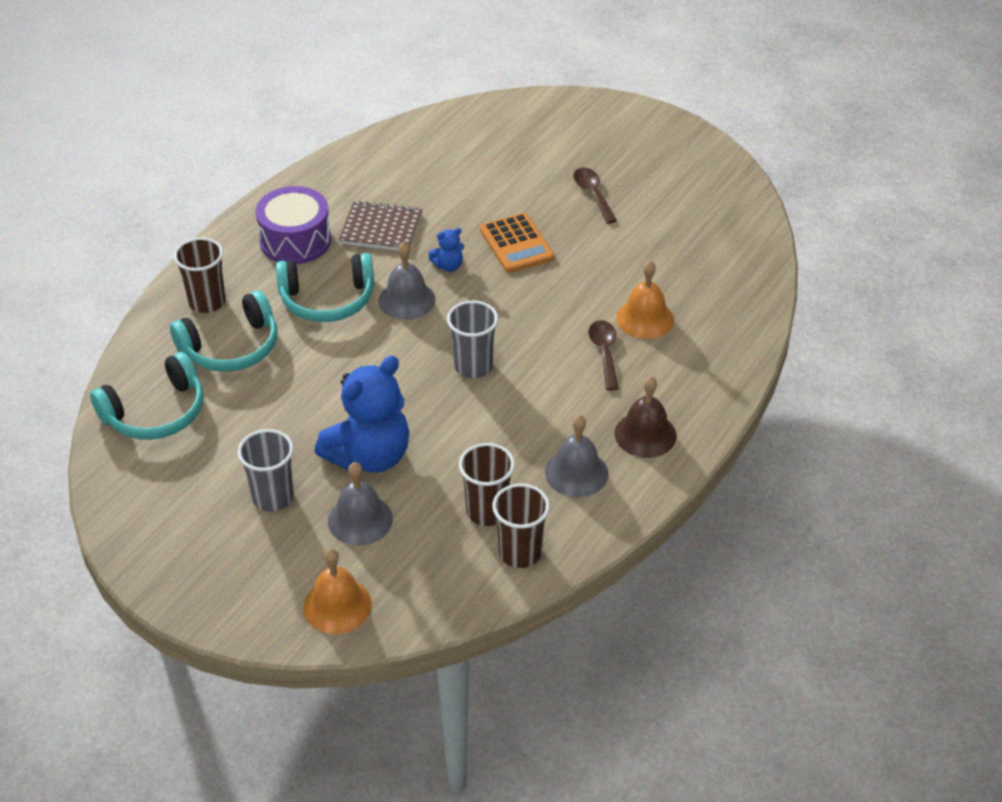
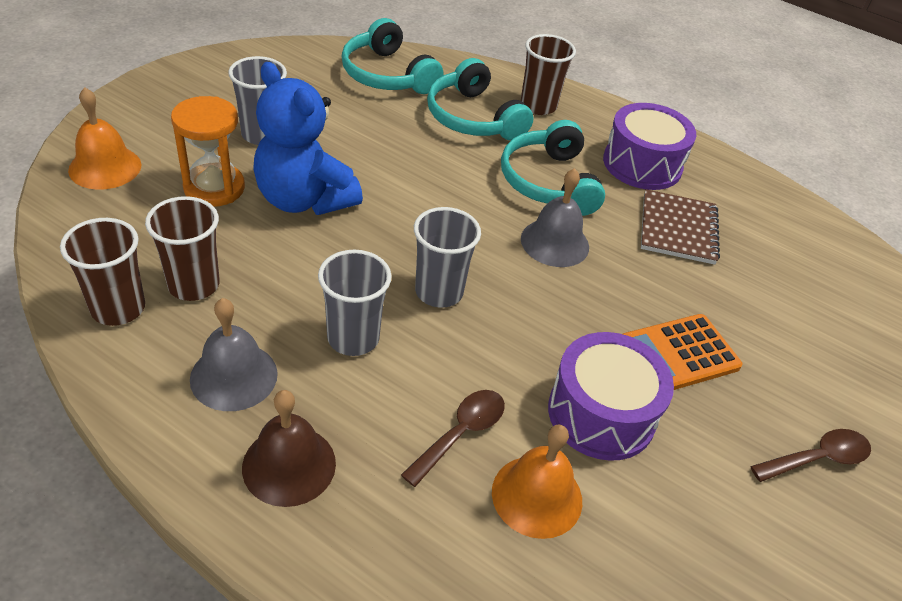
camera: 85 degrees right, 0 degrees up
(360, 519) = (214, 188): grey bell -> orange hourglass
(448, 266) = (621, 283): blue teddy bear -> none
(529, 411) = (353, 338): none -> grey cup
(575, 286) = (601, 413): none -> purple drum
(604, 353) = (460, 434): brown spoon -> brown spoon turned 45 degrees counterclockwise

